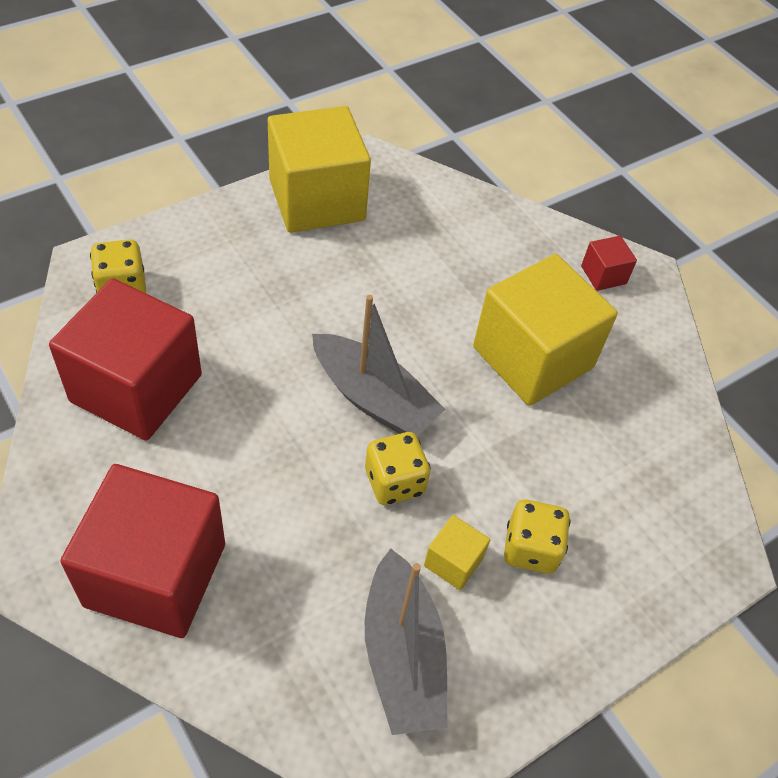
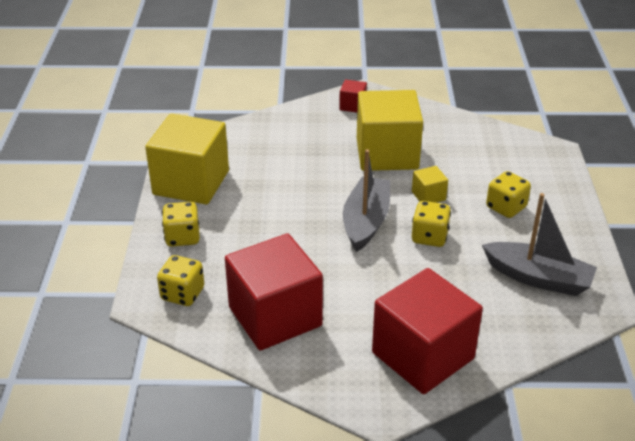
camera: 50 degrees left, 15 degrees down
(216, 240) = (182, 237): none -> yellow dice
(373, 398) = (366, 222): grey boat -> grey boat turned 60 degrees counterclockwise
(453, 562) = (495, 237): yellow cube -> yellow cube (428, 196)

